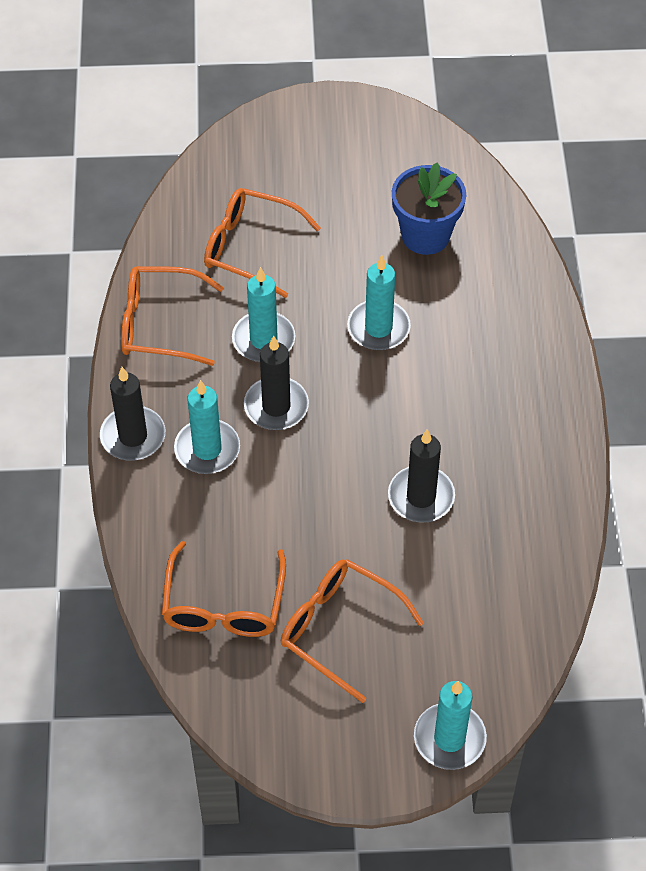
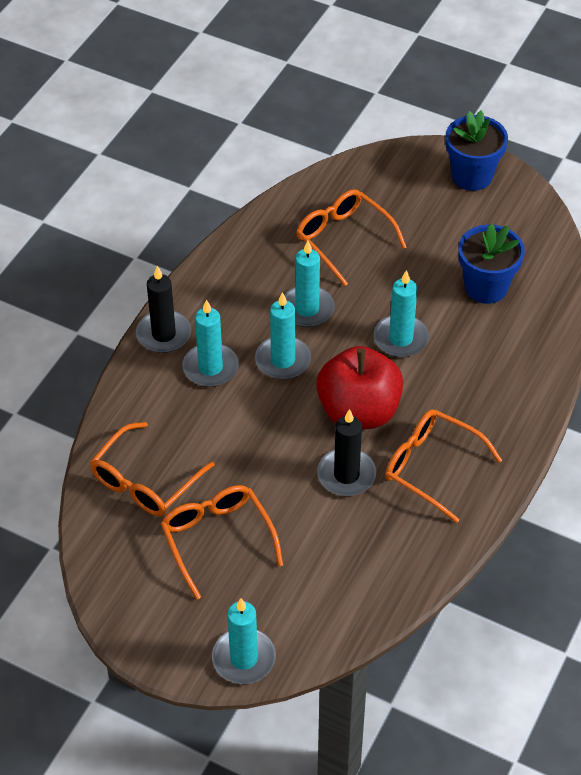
camera: 30 degrees right, 5 degrees down
(159, 324) = (238, 265): orange glasses -> orange glasses (431, 467)
(276, 406) = (283, 360): black candle -> turquoise candle
(333, 122) = (472, 176): none -> blue flower pot
(388, 424) = (359, 411): none -> red apple

